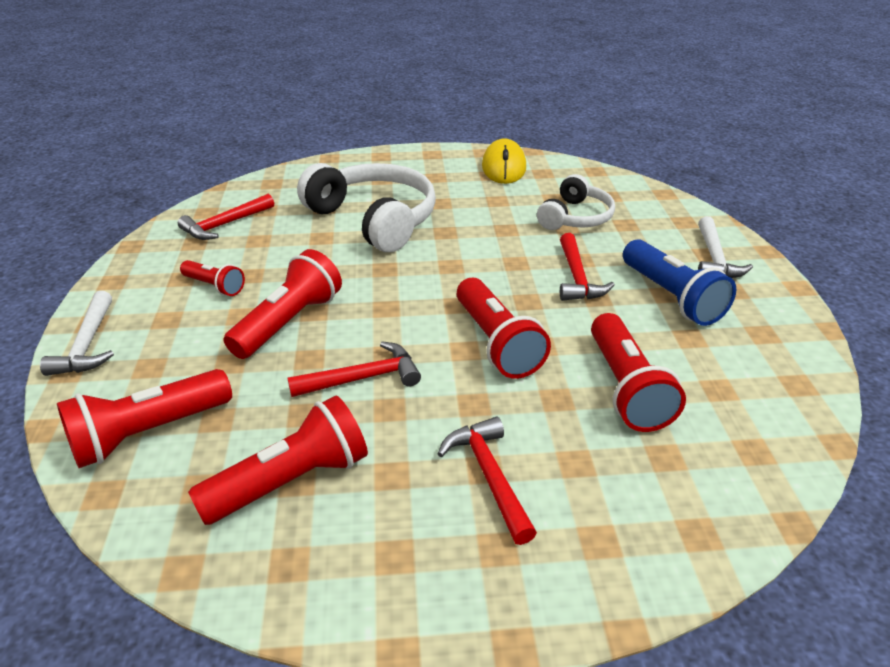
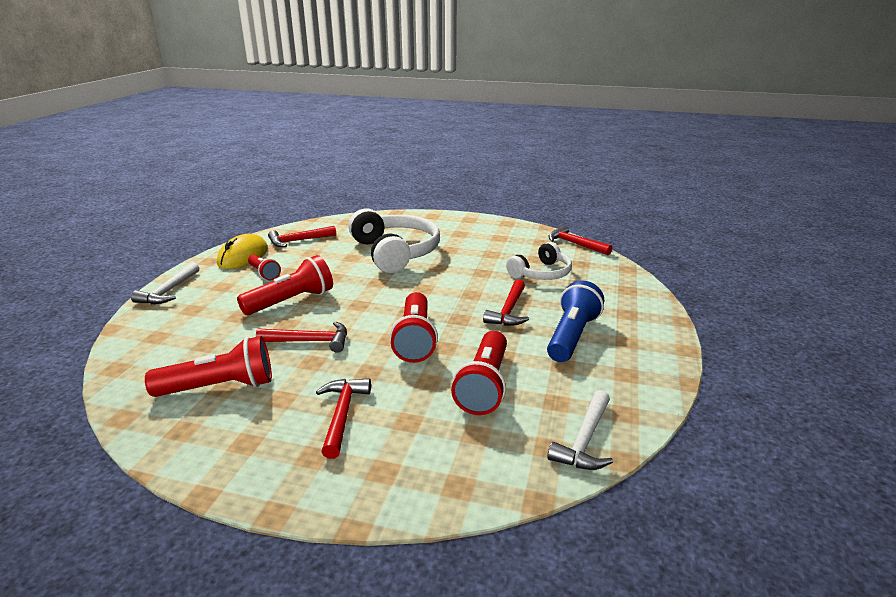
camera: 20 degrees right, 10 degrees down
(149, 433) = (163, 343): red flashlight -> none
(503, 167) = (514, 234): yellow mouse -> yellow mouse (243, 256)
(583, 169) = (575, 244): none -> red hammer
(671, 297) = (571, 336): blue flashlight -> blue flashlight turned 150 degrees counterclockwise
(714, 258) = (631, 318): white hammer -> white hammer (585, 440)

